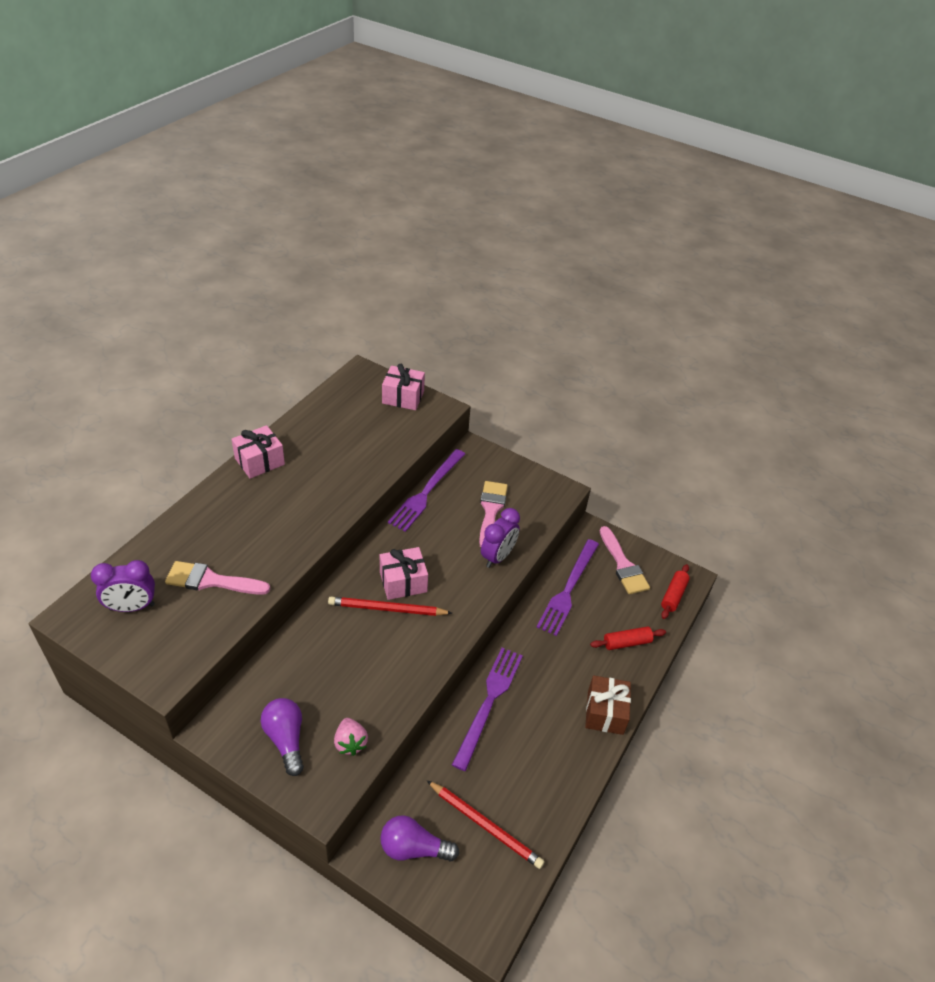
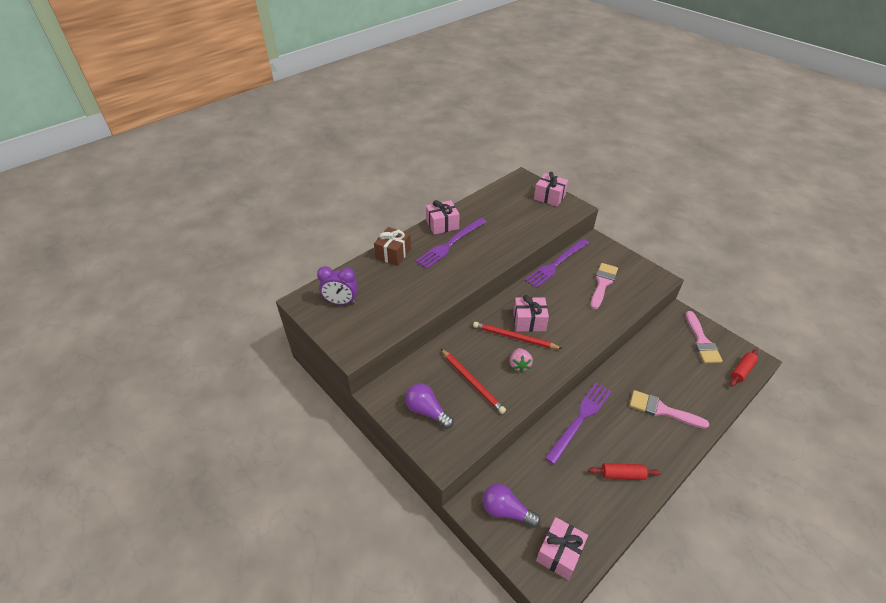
camera: 20 degrees right, 0 degrees up
(211, 581) = (395, 294): pink brush -> pink brush (662, 410)
(286, 739) = (427, 411): purple light bulb -> purple light bulb turned 45 degrees counterclockwise
(350, 743) = (472, 423): pink strawberry -> pink strawberry (519, 365)
(485, 825) = (564, 508): red pencil -> red pencil (472, 382)
(488, 885) = (559, 553): none -> pink gift
(497, 557) = (603, 316): purple clock -> none
(568, 589) = (654, 351): purple fork -> purple fork (450, 244)
(605, 712) = (672, 446): brown gift -> brown gift (393, 253)
(627, 643) = (697, 398): red rolling pin -> red rolling pin (622, 474)

